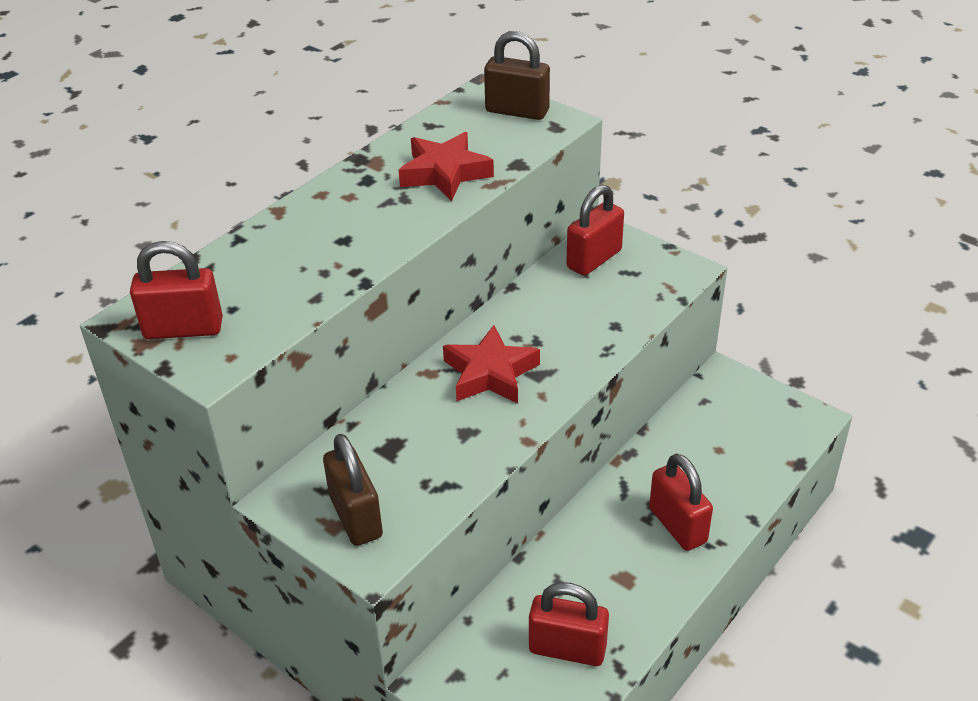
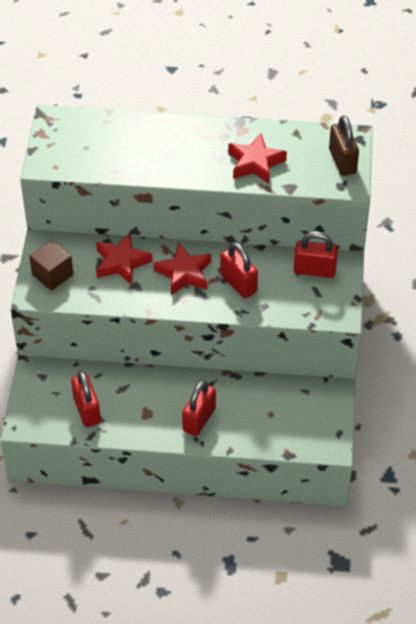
camera: 55 degrees right, 10 degrees up
(183, 329) = (60, 140): red padlock -> red padlock (238, 284)
(356, 517) = (52, 275): brown padlock -> brown cube
(409, 428) = (121, 263): none -> red star

